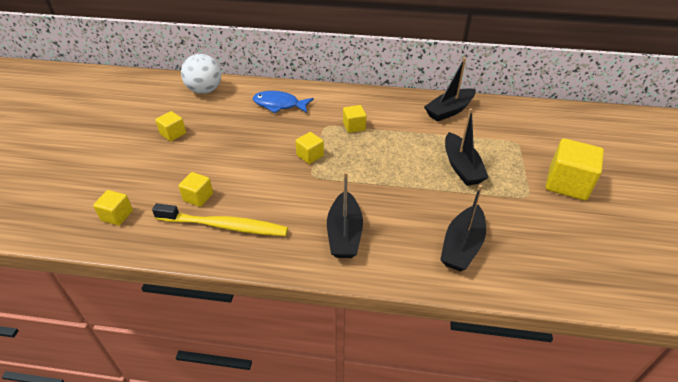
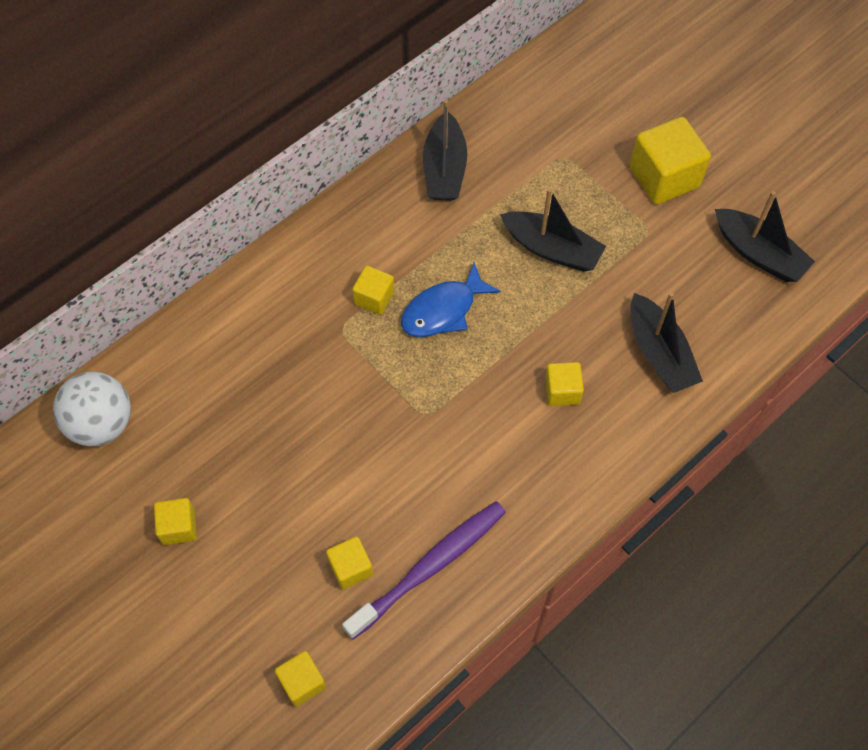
camera: 50 degrees left, 20 degrees up
(224, 226) = (430, 567): yellow toothbrush -> purple toothbrush
(279, 105) = (238, 350): blue fish -> blue fish (443, 310)
(310, 155) = (385, 390): yellow cube -> yellow cube (562, 391)
(344, 233) = (549, 449): black boat -> black boat (758, 253)

